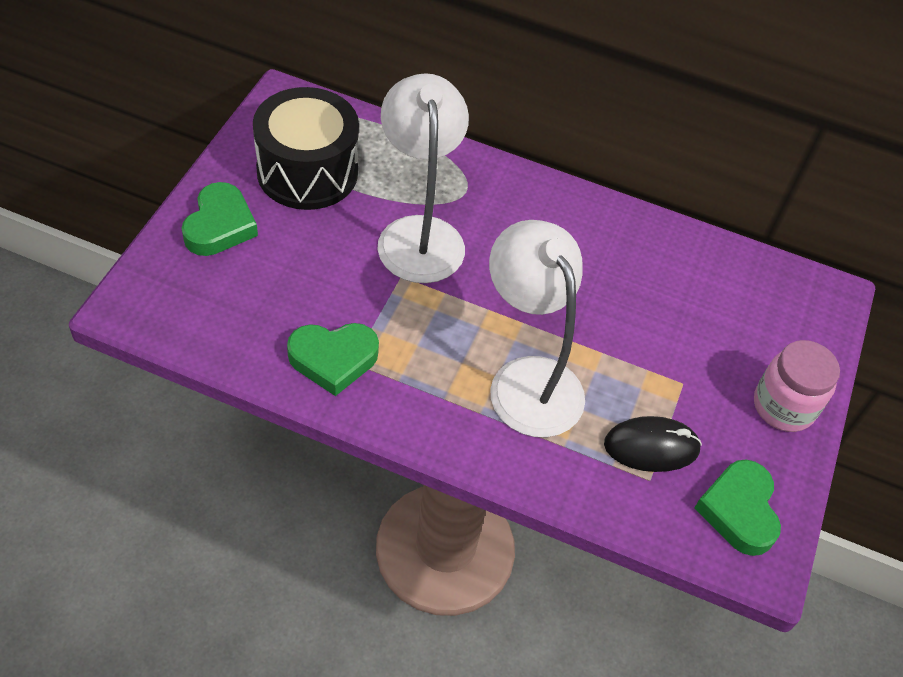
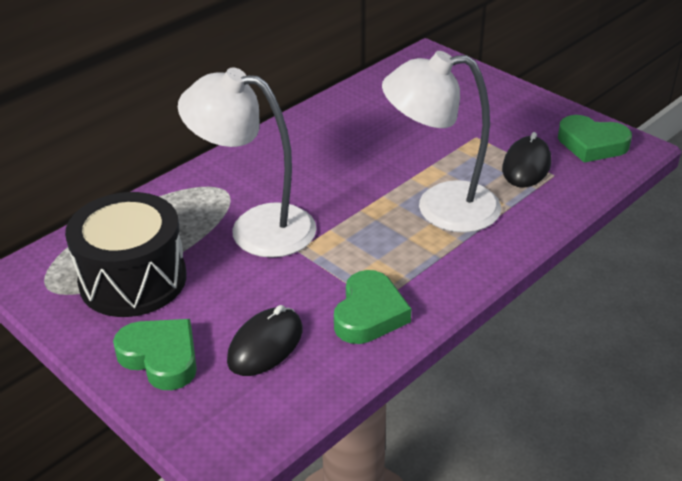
camera: 60 degrees left, 15 degrees down
(261, 292) = (265, 345): none -> black mouse
(783, 406) = (513, 101): pink jar -> none

